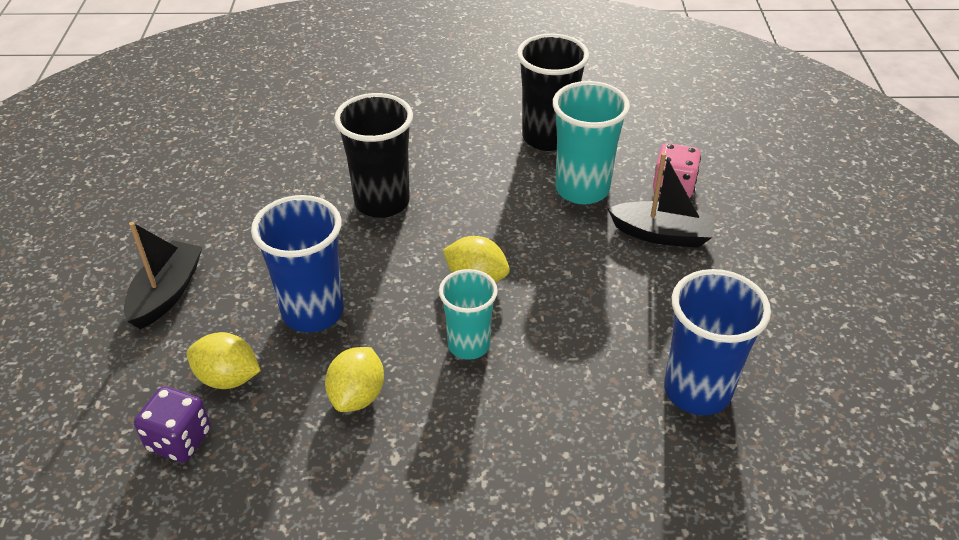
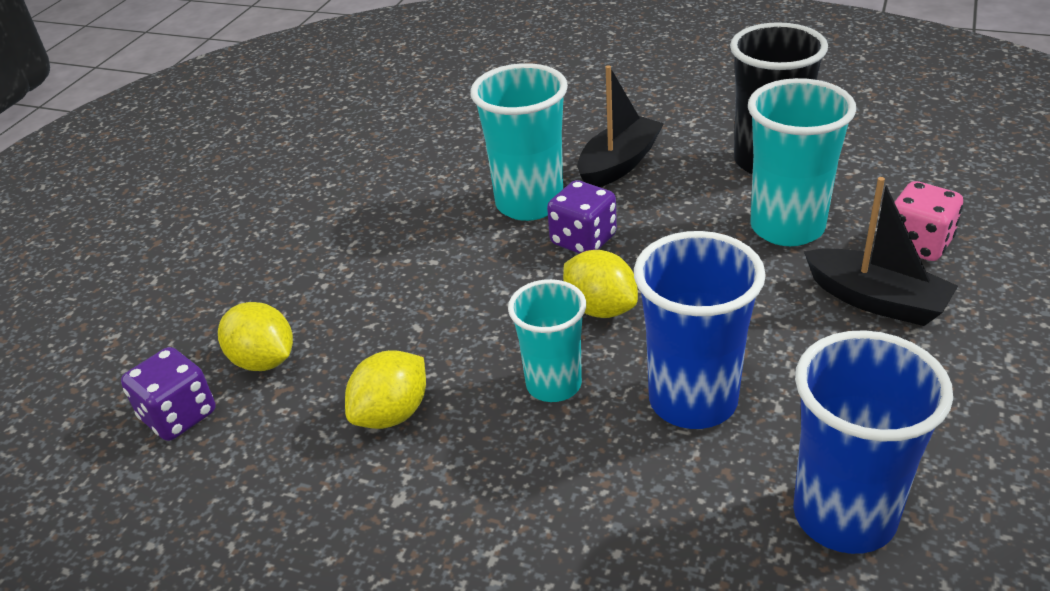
camera: 25 degrees right, 5 degrees down
(167, 293) = (252, 259): black boat -> black boat (619, 164)
(313, 312) = (391, 308): blue cup -> blue cup (693, 400)
(382, 202) = (529, 203): black cup -> turquoise cup
(438, 226) = (583, 240): none -> purple dice

